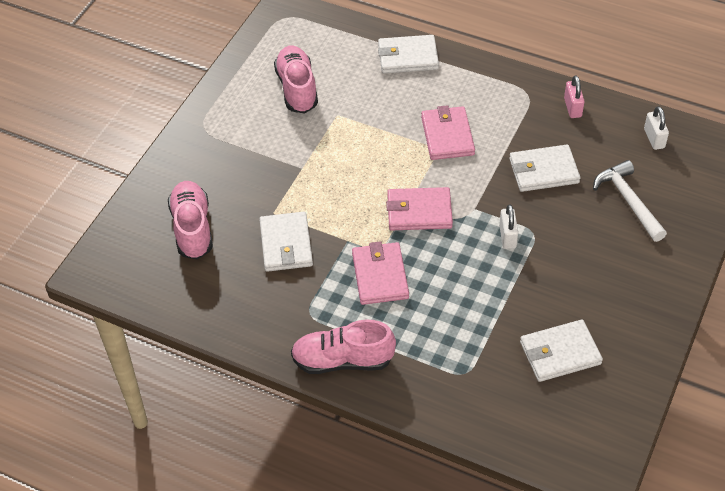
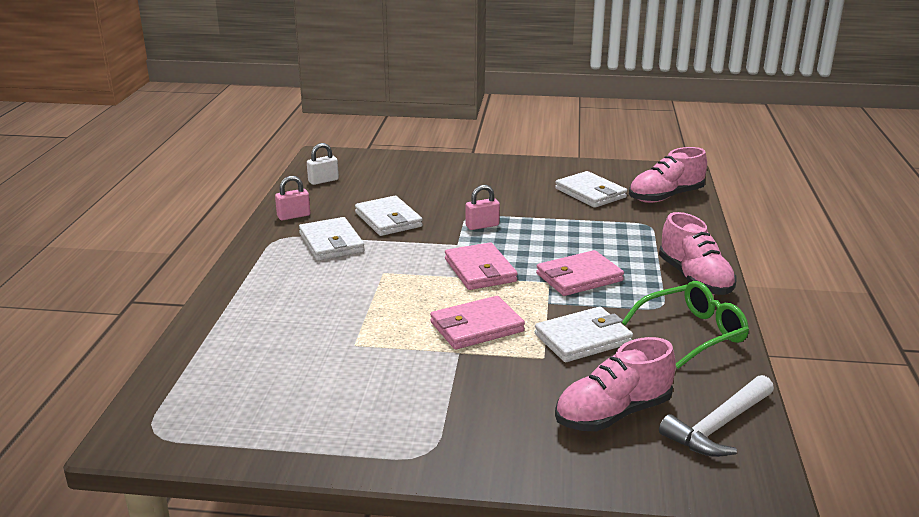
camera: 110 degrees left, 25 degrees down
(261, 317) = (692, 333): none -> green glasses
(297, 89) = (314, 386): pink shoe -> pink shoe (665, 197)
(407, 57) = (232, 314): white wallet -> white wallet (331, 243)
(447, 136) = (361, 271): pink wallet -> pink wallet (476, 327)
(507, 236) = (482, 226): white padlock -> pink padlock
(628, 201) = (406, 184): white hammer -> white hammer (718, 426)

